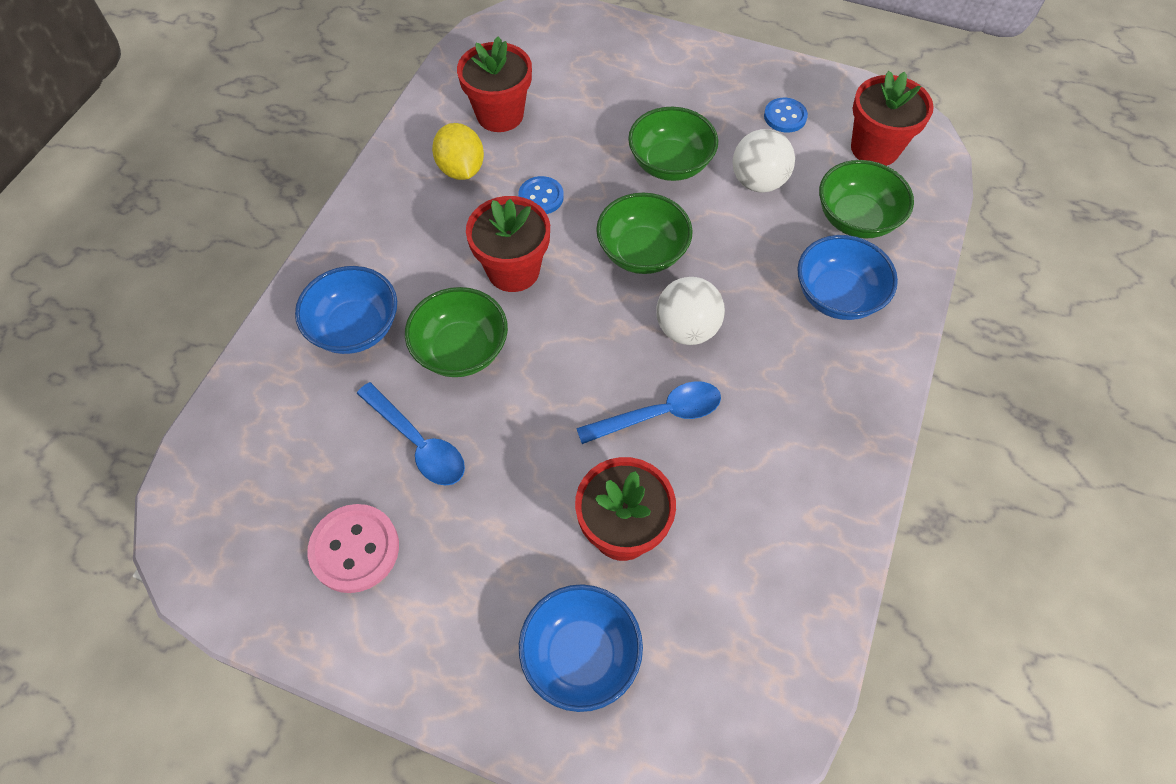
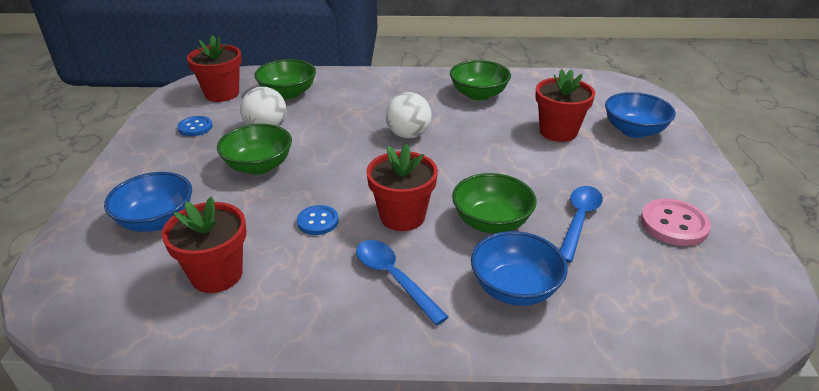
camera: 110 degrees left, 25 degrees down
(461, 169) = (300, 280): yellow lemon -> none
(642, 252) = (353, 162): green bowl -> green bowl (478, 95)
(660, 414) = (476, 133): blue spoon -> blue spoon (393, 278)
(837, 296) = (353, 93): blue bowl -> blue bowl (156, 220)

